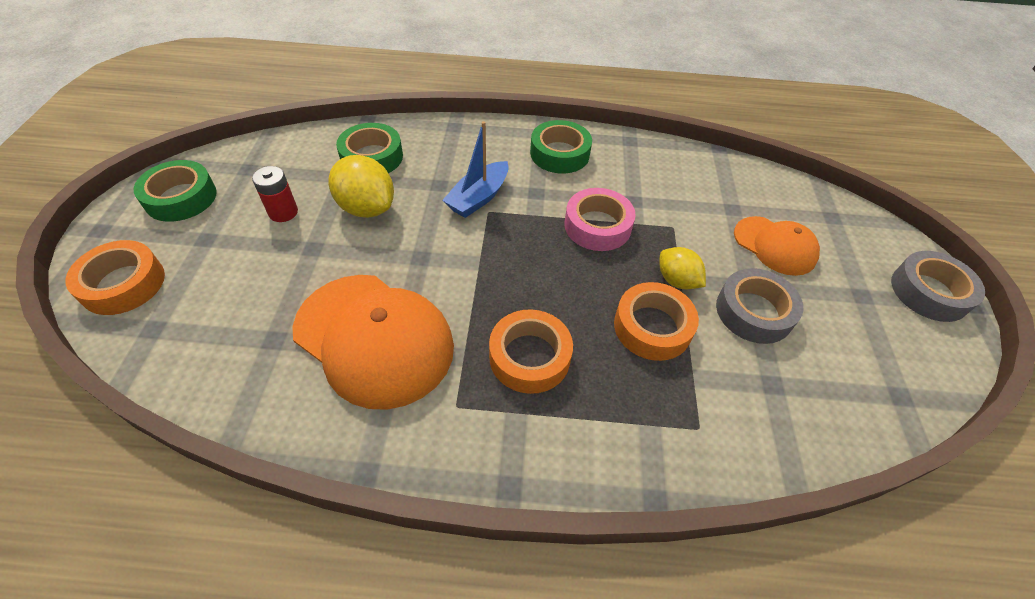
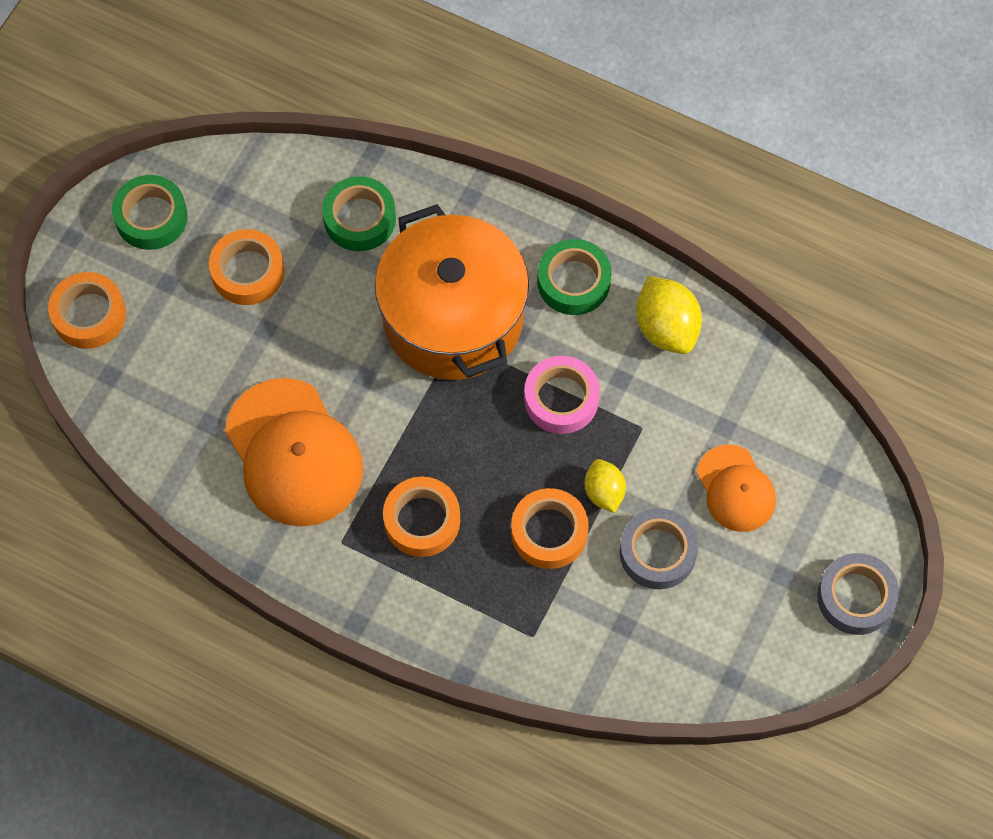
camera: 25 degrees right, 15 degrees up
(283, 212) = (248, 272): red battery -> orange tape
(366, 208) = (332, 293): yellow lemon -> yellow lemon (666, 328)
(478, 198) = (453, 318): blue boat -> orange pot

